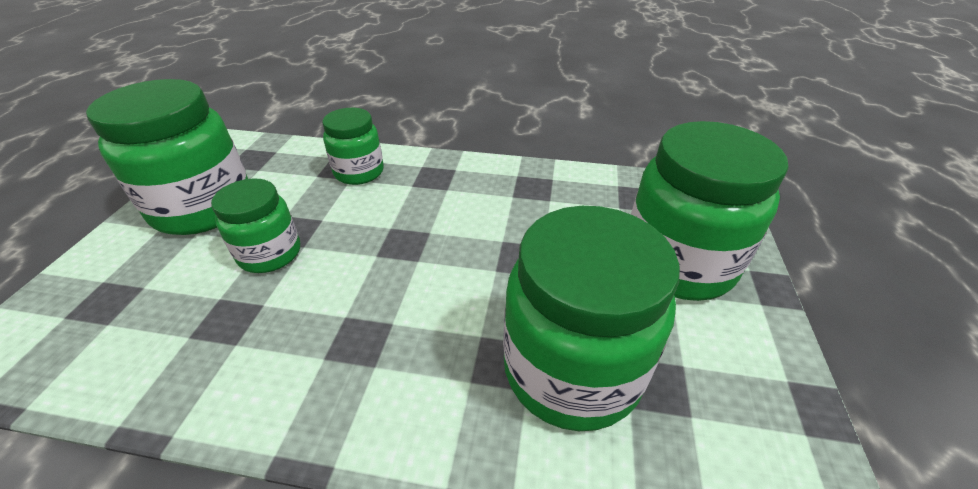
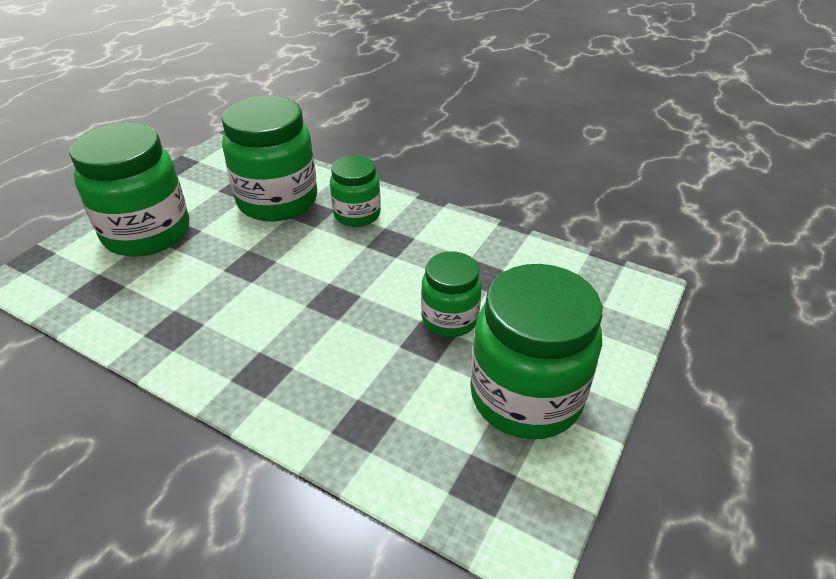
camera: 160 degrees left, 0 degrees up
(359, 172) = (343, 406): green jar -> green jar (357, 215)

